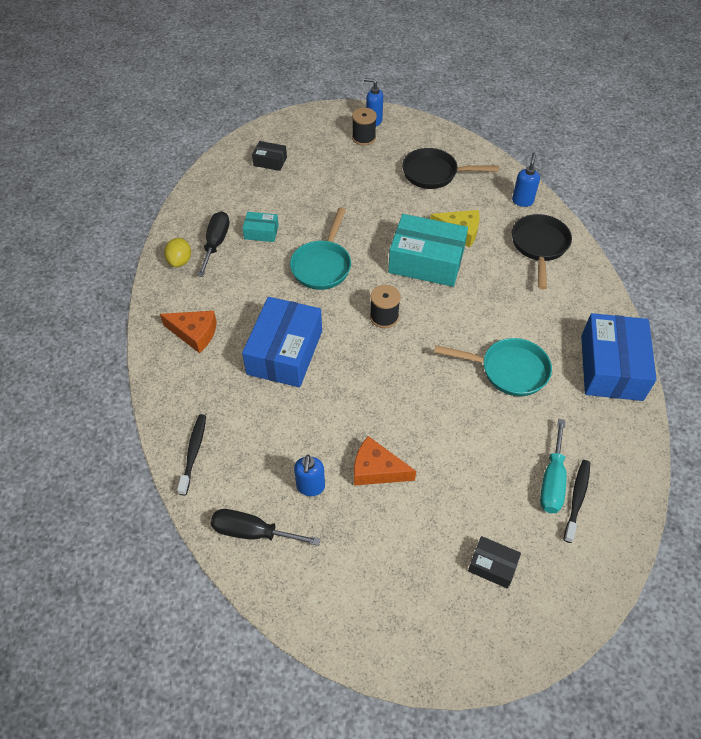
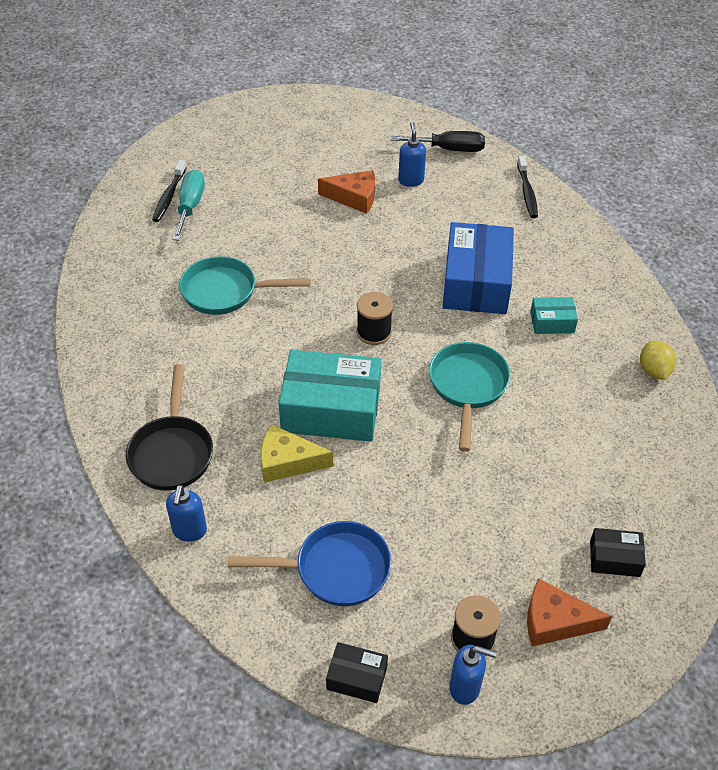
camera: 170 degrees right, 5 degrees down
(194, 333) = (585, 290): orange cheese -> orange cheese (555, 621)
(216, 243) = (621, 401): black screwdriver -> none
(261, 232) = (569, 425): turquoise box -> turquoise box (552, 322)
(434, 174) = (335, 569): black pan -> blue pan
(492, 565) = (247, 150): black box -> black box (357, 678)
(611, 367) = (108, 307): blue box -> none

